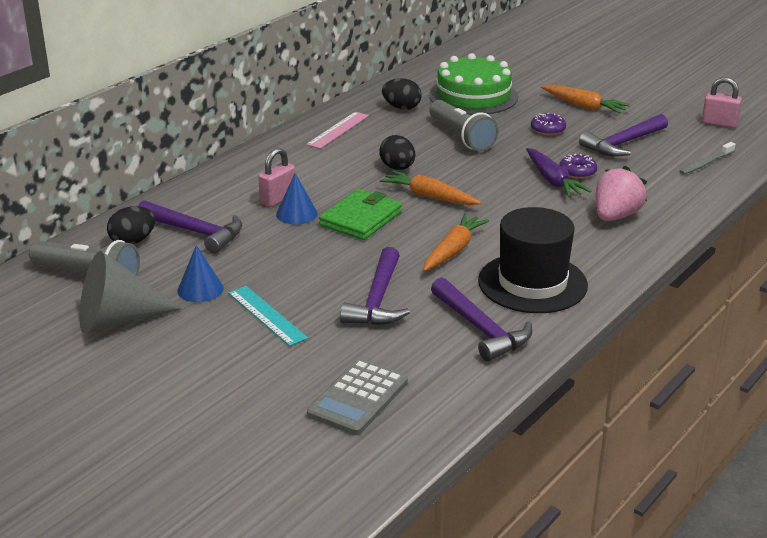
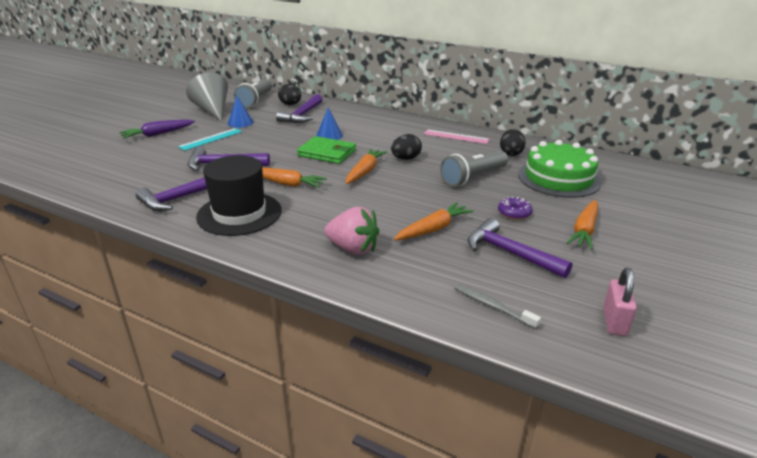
camera: 80 degrees right, 0 degrees up
(278, 199) = (347, 129): pink padlock -> none
(358, 398) = (119, 167): grey calculator -> none
(552, 180) = (411, 218): purple carrot -> purple carrot (158, 134)
(577, 172) = (433, 229): purple donut -> orange carrot

